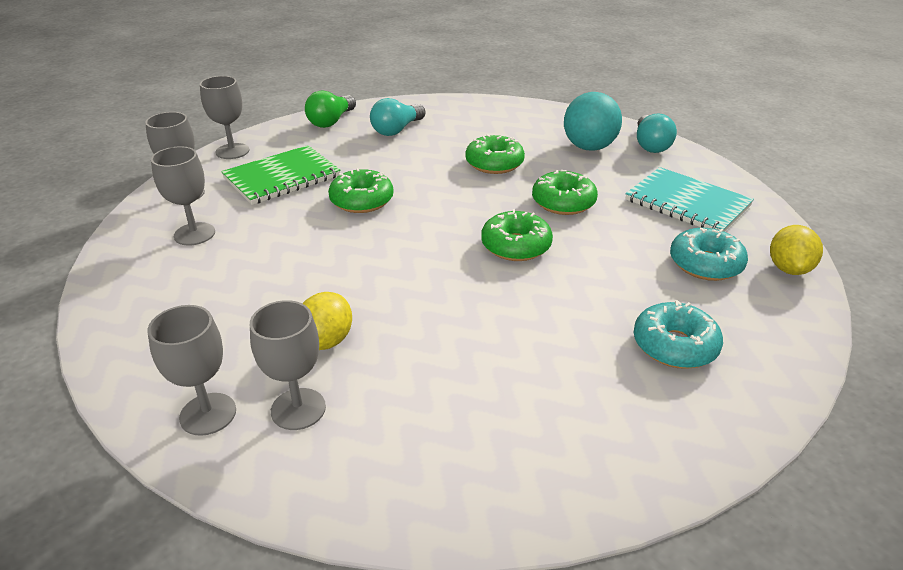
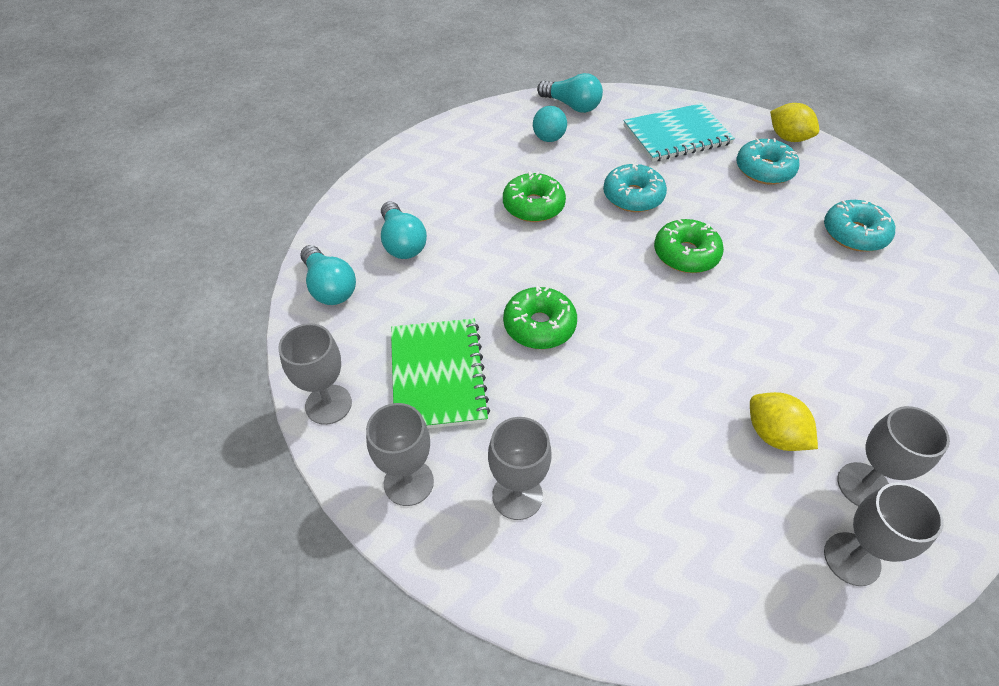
camera: 60 degrees left, 15 degrees up
(331, 121) = (329, 287): green light bulb -> turquoise light bulb
(563, 202) = (633, 196): green donut -> turquoise donut
(589, 147) = (548, 138): turquoise ball -> turquoise ball, size x0.60

